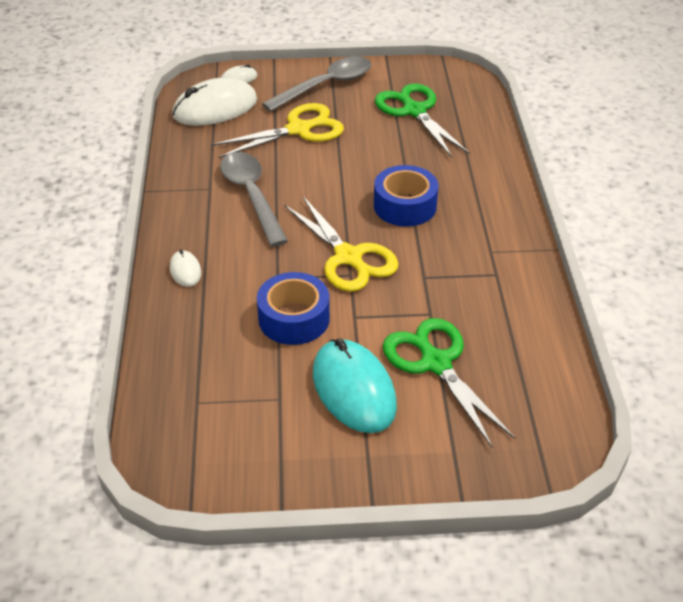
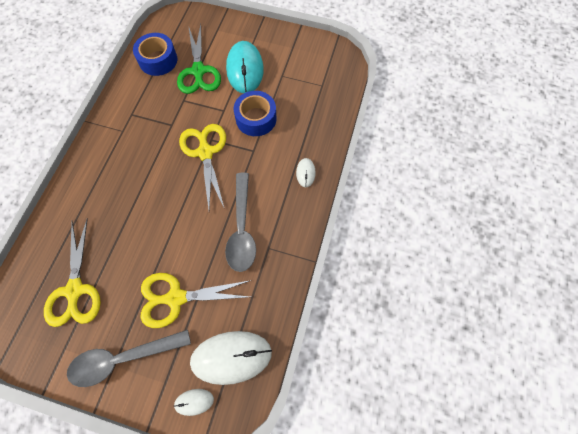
camera: 160 degrees left, 25 degrees up
(405, 206) = (147, 184): blue tape -> blue tape (158, 60)
(414, 111) = (75, 290): green scissors -> yellow scissors

